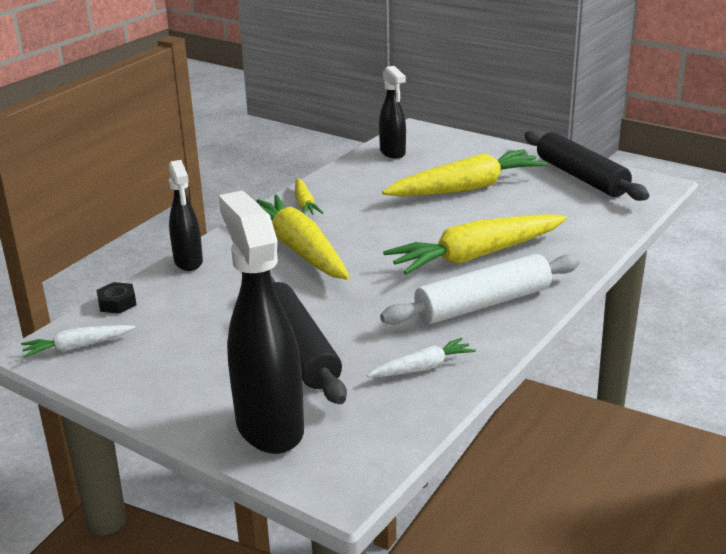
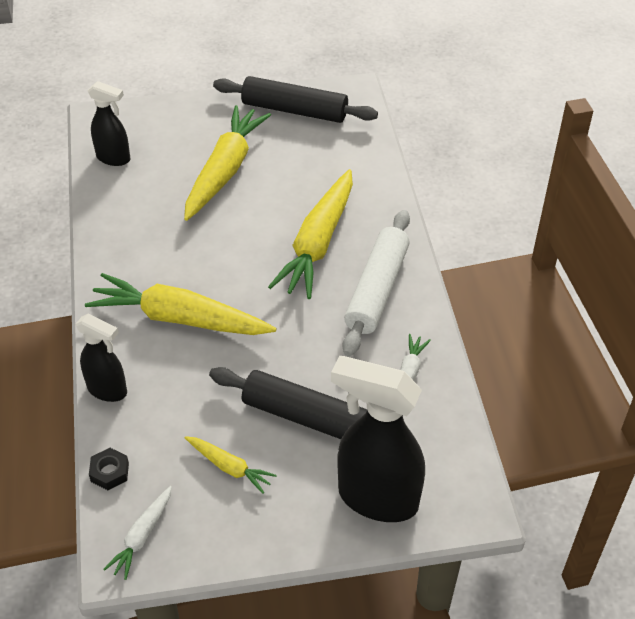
camera: 45 degrees left, 20 degrees up
(304, 204) = (117, 264): yellow carrot -> yellow carrot (229, 467)

